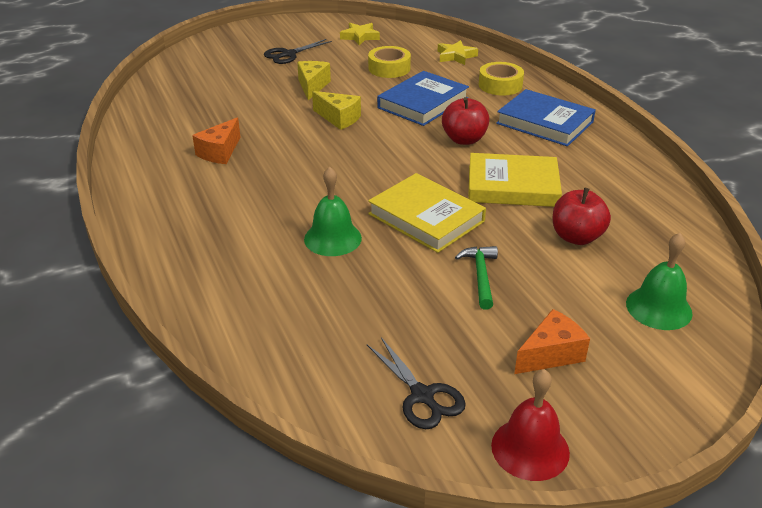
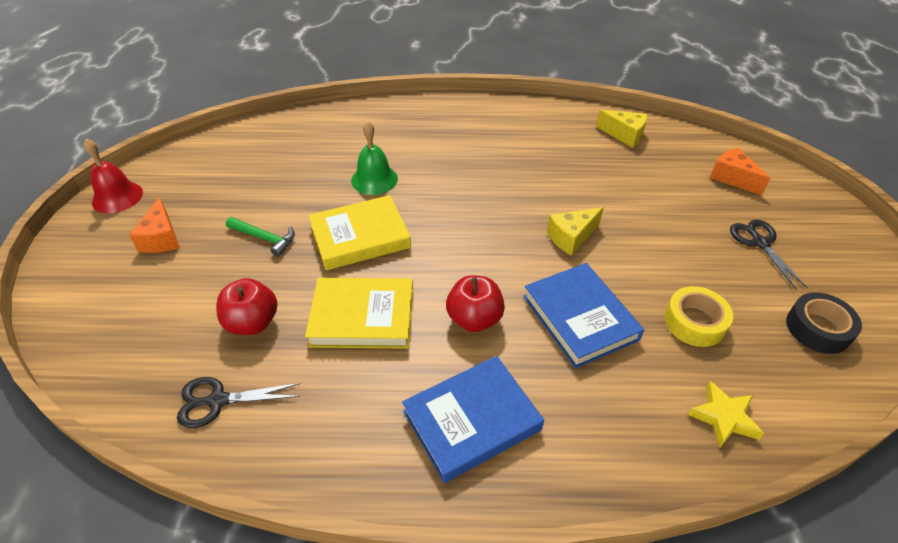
camera: 115 degrees right, 10 degrees up
(220, 152) = (541, 152): orange cheese -> orange cheese (732, 178)
(312, 86) = (659, 239): yellow cheese -> yellow cheese (624, 135)
(360, 37) = (818, 329): yellow star -> black tape
(422, 395) = (196, 172): black scissors -> black scissors (218, 401)
(500, 85) = (602, 426): yellow tape -> none
(512, 186) = (362, 317): yellow book -> yellow book turned 60 degrees clockwise
(658, 308) = (130, 325): green bell -> none

